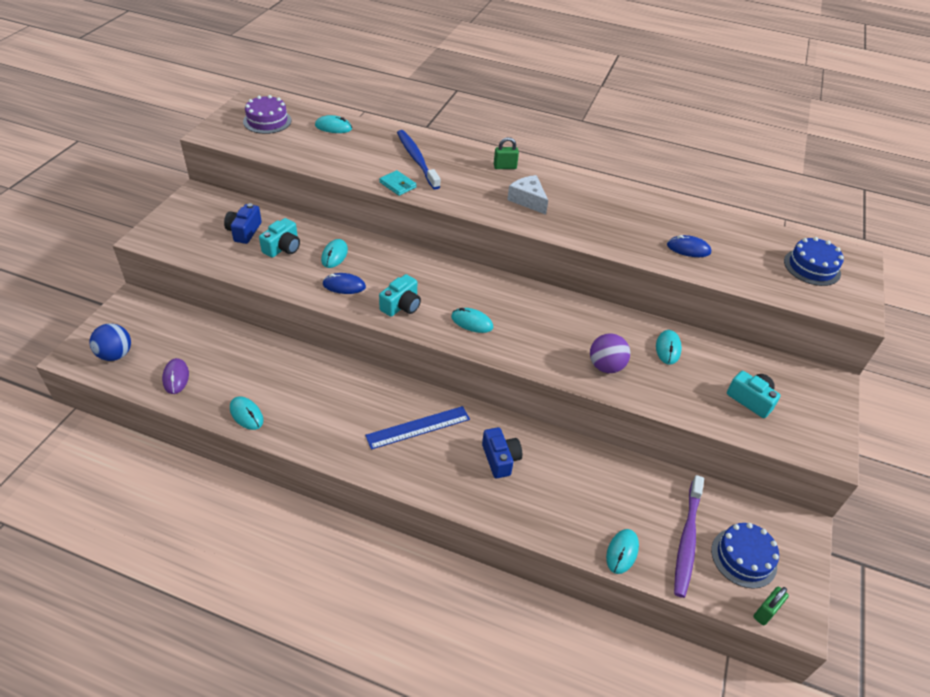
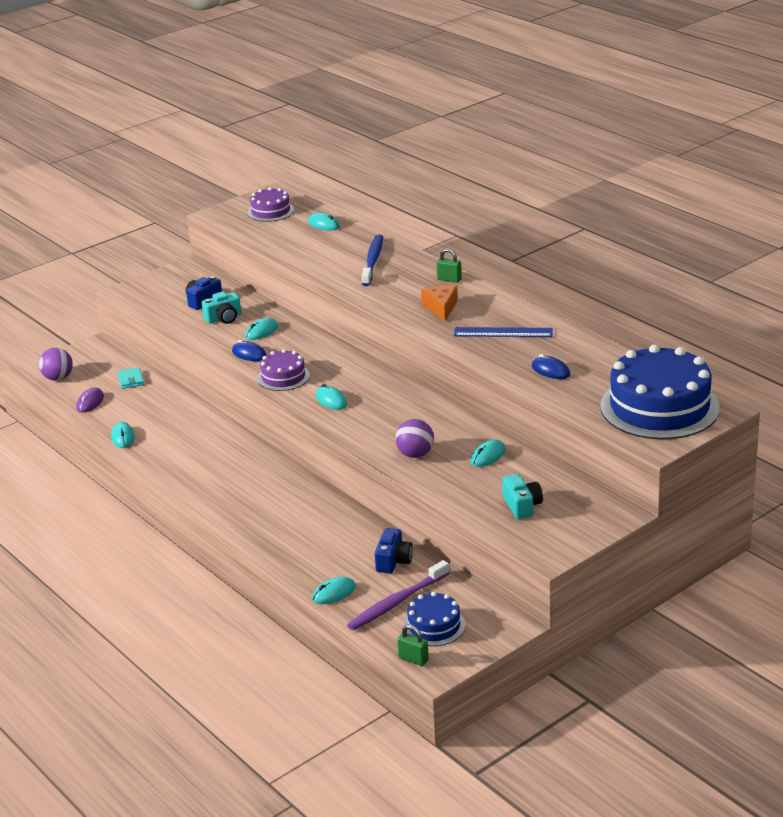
camera: 35 degrees right, 15 degrees down
(115, 354) = (58, 378): blue ball -> purple ball
(398, 185) = (335, 277): turquoise wallet -> turquoise wallet (131, 380)
(401, 305) = (283, 377): turquoise camera -> purple cake
(418, 427) = (247, 478): blue ruler -> blue ruler (503, 332)
(500, 459) = (294, 513): blue camera -> blue camera (393, 561)
(528, 200) = (441, 308): white cheese -> orange cheese
(765, 612) = (413, 659): green padlock -> green padlock turned 45 degrees clockwise
(812, 267) = (659, 407): blue cake -> blue cake, size x2.00

